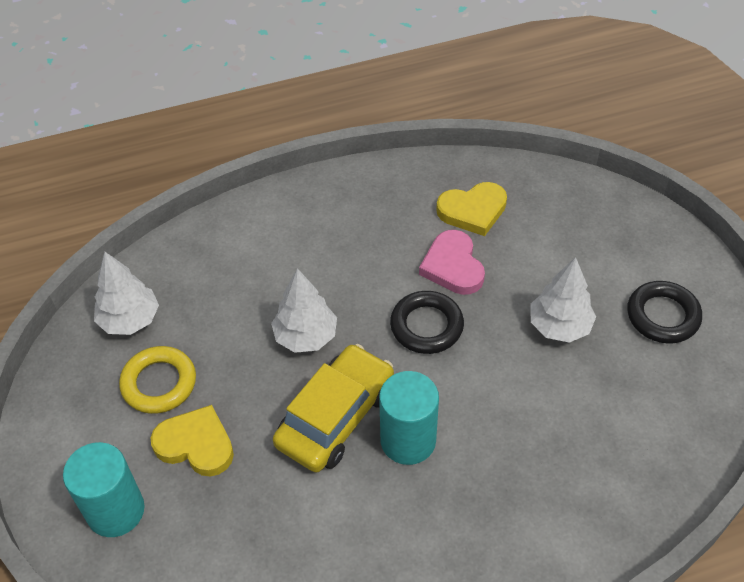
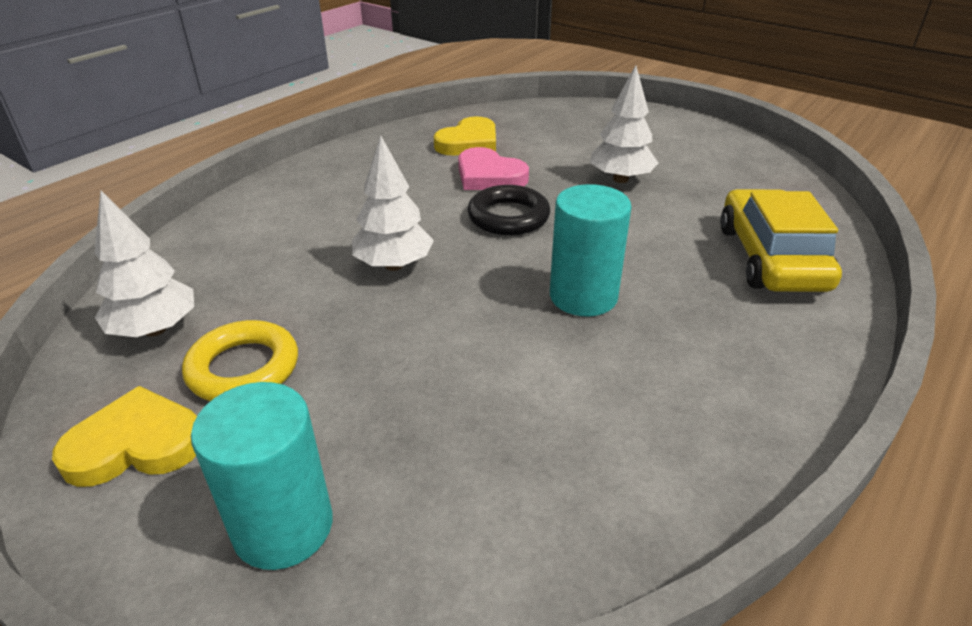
camera: 35 degrees left, 15 degrees down
(196, 444) = (344, 402): yellow heart -> yellow heart (136, 444)
(336, 417) = (490, 309): yellow car -> yellow car (771, 258)
(663, 316) = (687, 149): black ring -> none

